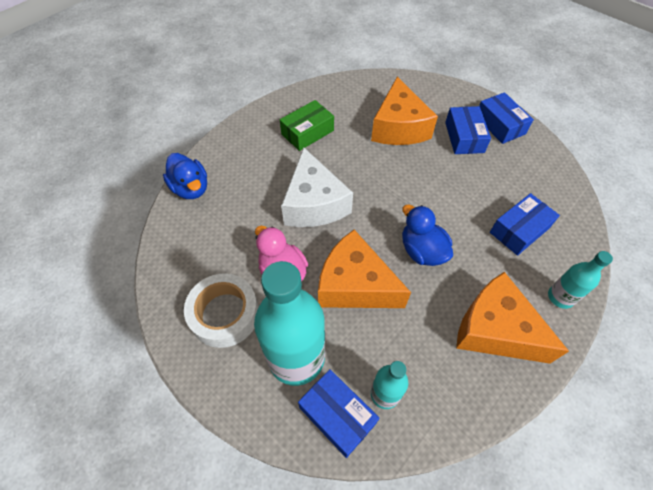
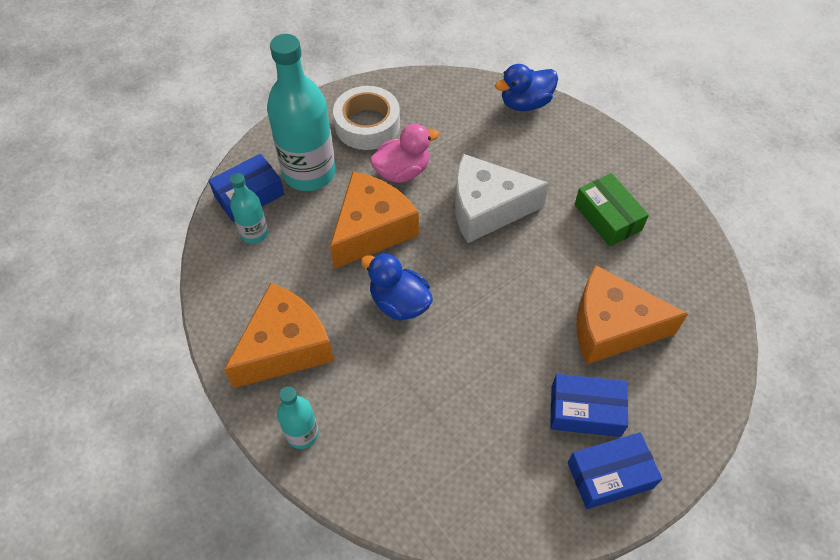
camera: 100 degrees right, 0 degrees up
(422, 251) = (399, 303): blue duck -> blue duck turned 120 degrees counterclockwise
(519, 230) = (406, 424): blue box -> none

